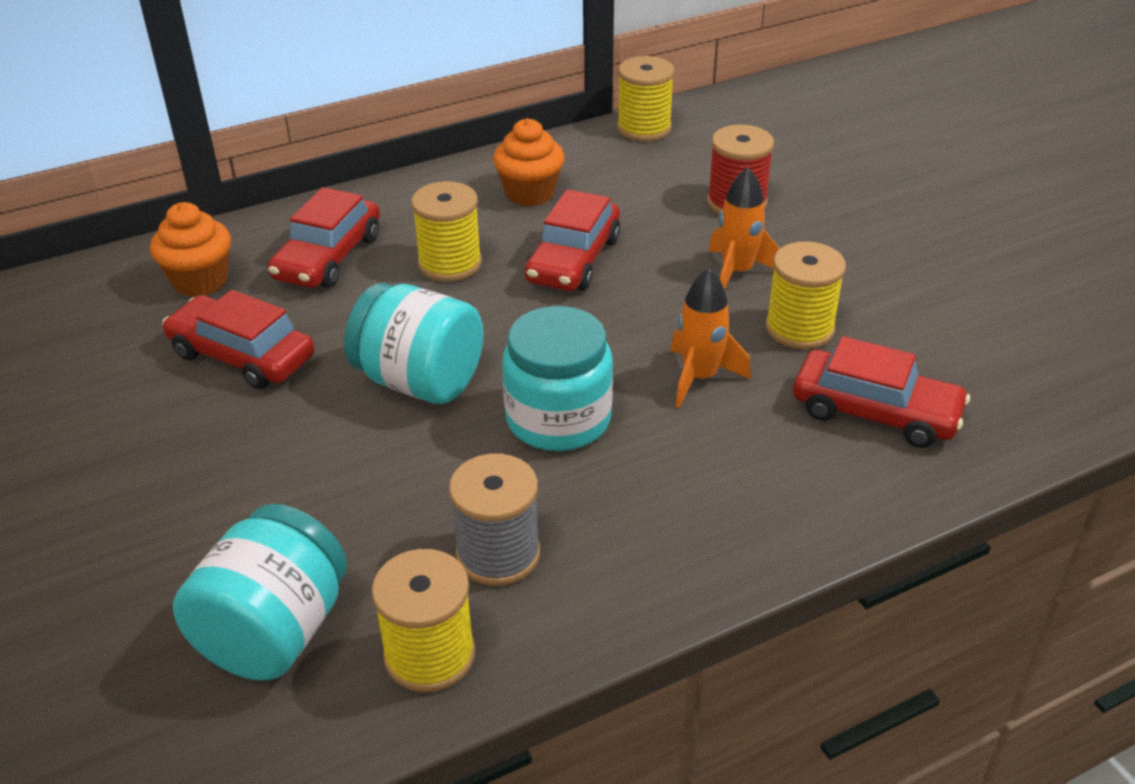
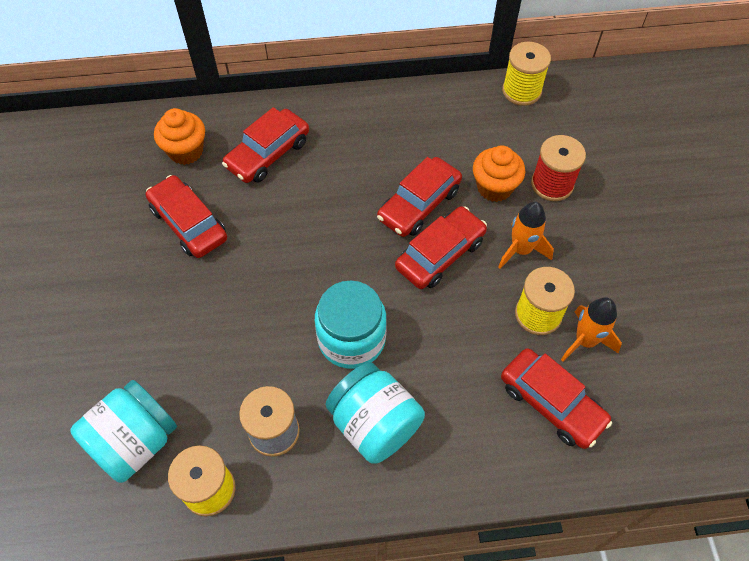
camera: 20 degrees right, 20 degrees up
(419, 381) = (282, 279): turquoise jar -> turquoise jar (374, 424)
(450, 263) = (340, 183): yellow spool -> none
(529, 193) = (416, 133): orange cupcake -> orange cupcake (494, 187)
(632, 301) = (440, 254): none -> red car
(700, 378) = (453, 335): orange rocket -> orange rocket (585, 341)

